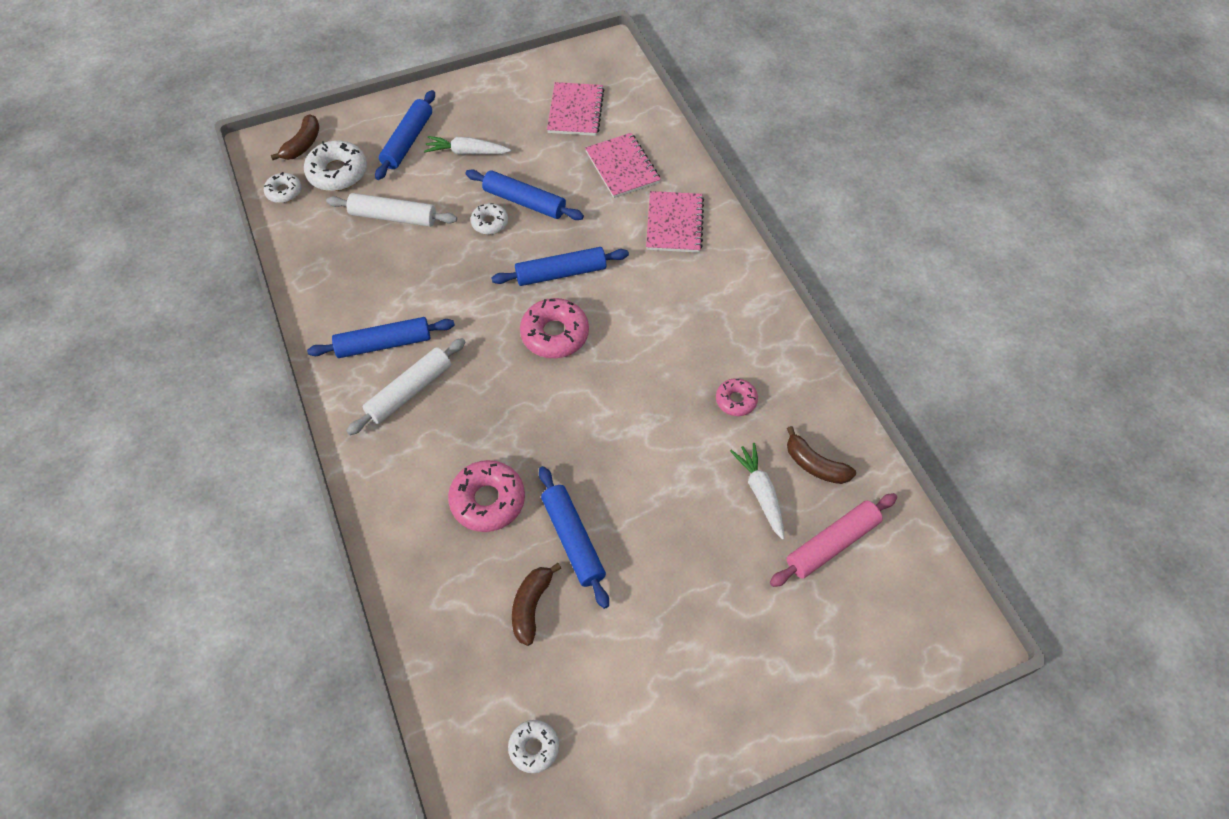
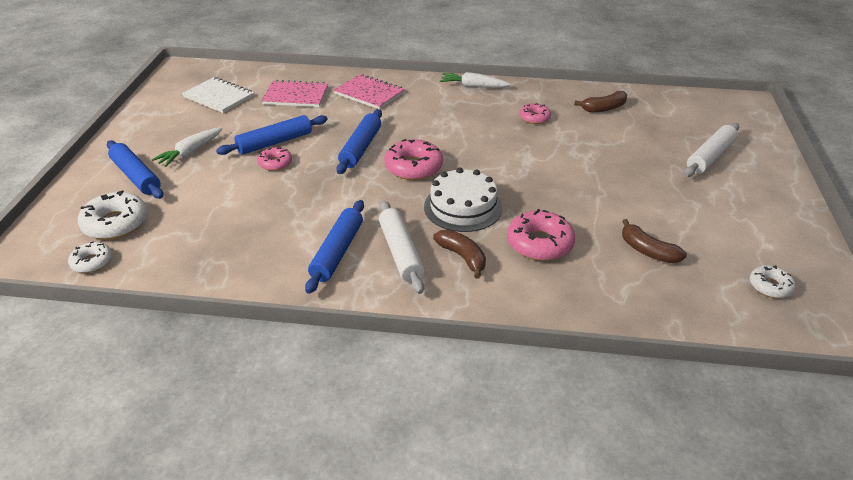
camera: 60 degrees left, 20 degrees down
(302, 145) = (51, 234): brown banana -> brown banana (462, 257)
(393, 217) = (207, 207): white rolling pin -> white rolling pin (710, 157)
(490, 223) = (275, 163): white donut -> pink donut
(510, 408) = (463, 207): none -> white cake
(573, 540) = (601, 214): blue rolling pin -> none
(575, 111) = (219, 97): pink notebook -> white notebook
(761, 493) = (612, 132): white carrot -> white carrot (473, 86)
(832, 544) = (664, 121): pink rolling pin -> none

